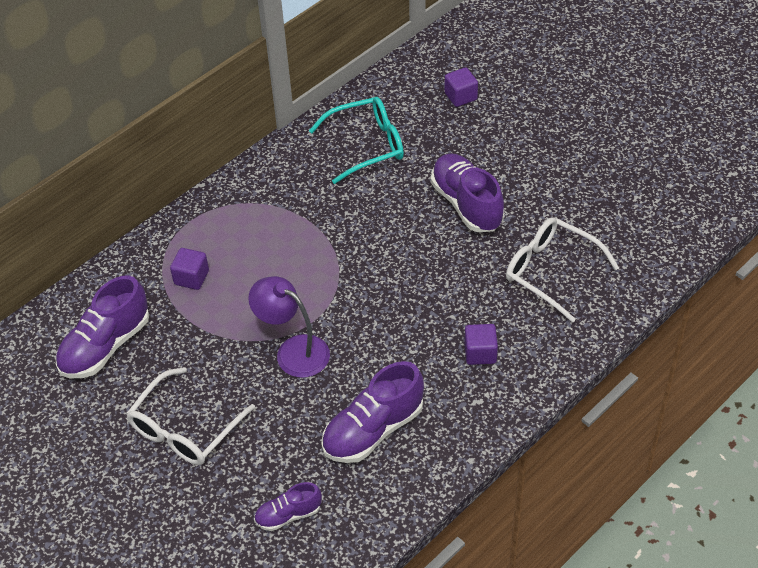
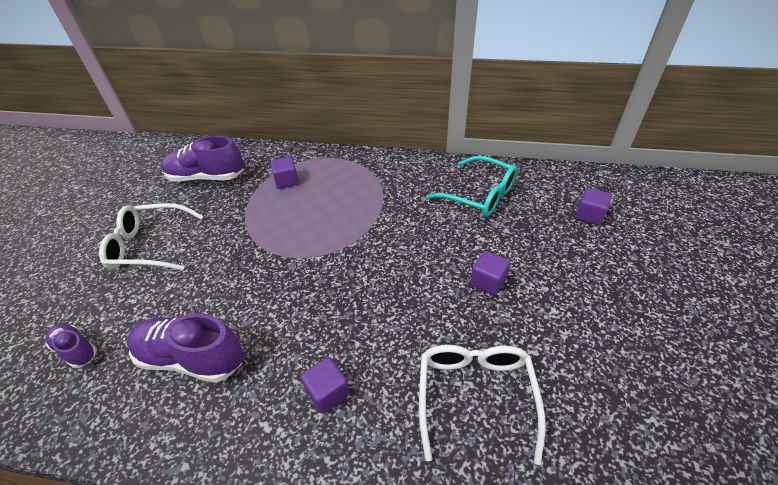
camera: 55 degrees right, 5 degrees down
(293, 351) = (252, 262): purple lamp -> none
(466, 204) = (488, 281): purple shoe -> purple cube

